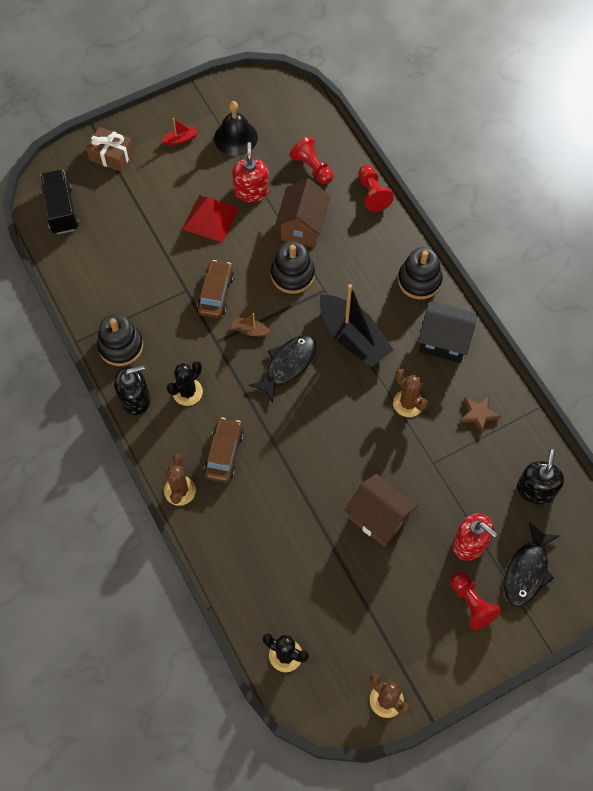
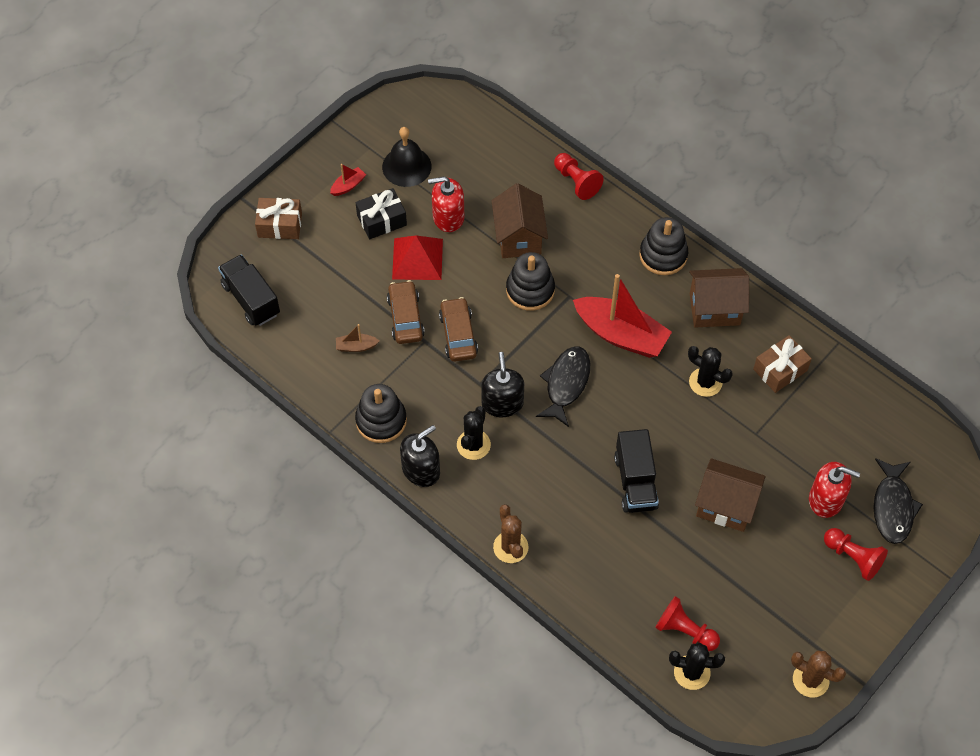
camera: 20 degrees left, 5 degrees down
(195, 177) = (381, 220): none -> black gift
(224, 454) = (540, 494): brown car -> brown car (405, 317)
(250, 330) = (511, 361): brown boat -> brown boat (356, 346)
(251, 191) = (448, 217): red soap dispenser -> red soap dispenser turned 75 degrees counterclockwise
(309, 470) = (635, 482): none -> black truck
(312, 167) = (501, 174): red pawn -> red pawn (685, 631)
(353, 338) = (621, 334): black boat -> red boat
(408, 403) = (705, 382): brown cactus -> black cactus
(444, 342) = (714, 309): black house -> brown house
(478, 414) = (780, 370): brown star -> brown gift
(536, 489) = (867, 425): black soap dispenser -> black soap dispenser (502, 403)

